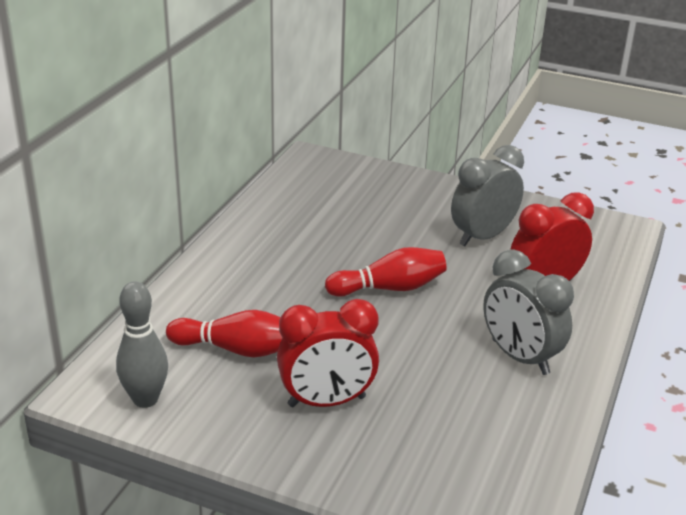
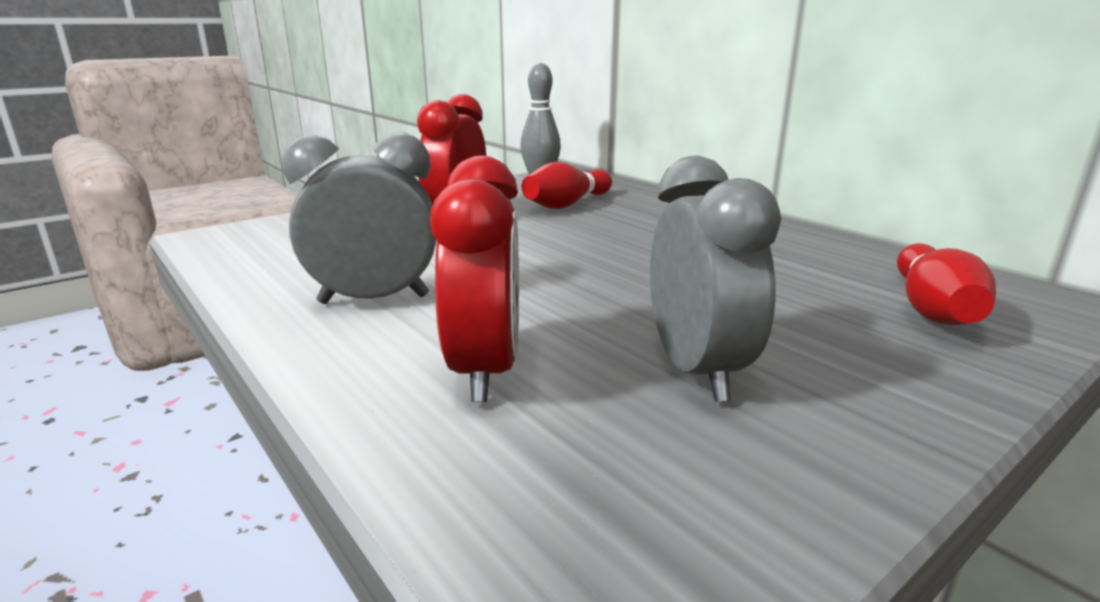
camera: 120 degrees right, 10 degrees down
(389, 288) = (602, 270): red bowling pin -> red bowling pin (932, 309)

